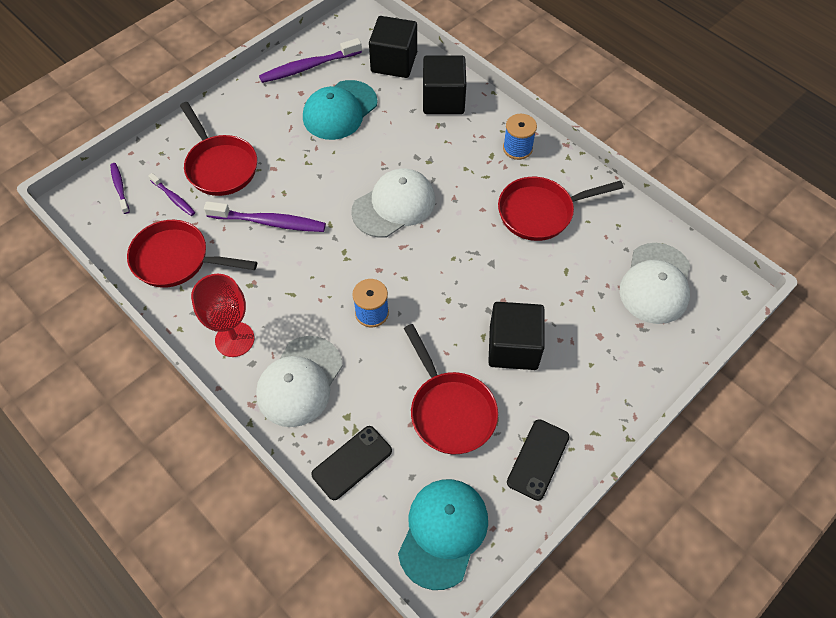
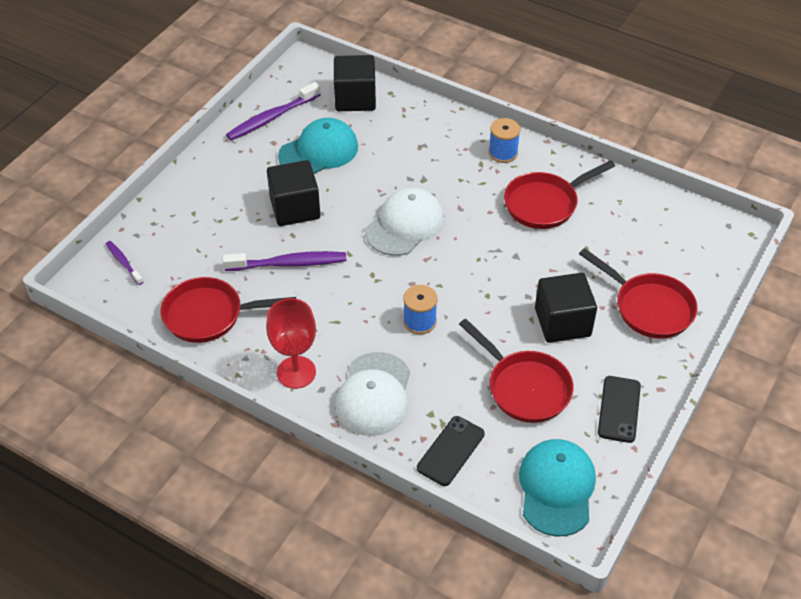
camera: 15 degrees left, 10 degrees down
(173, 198) = (183, 261): purple toothbrush -> none
(220, 166) = (219, 223): red pan -> red pan (649, 307)
(340, 110) = (319, 151): turquoise cap -> turquoise cap turned 150 degrees counterclockwise
(443, 100) = (416, 123): black cube -> black cube (295, 208)
(656, 283) = (671, 242): white cap -> none

